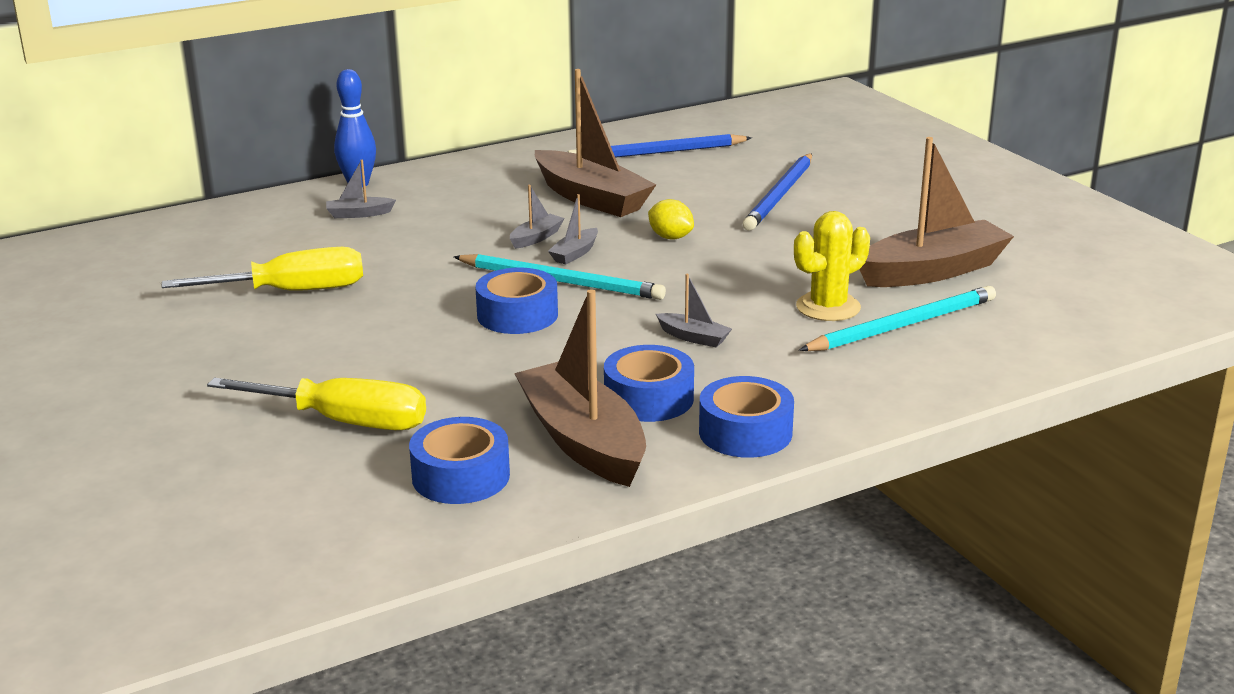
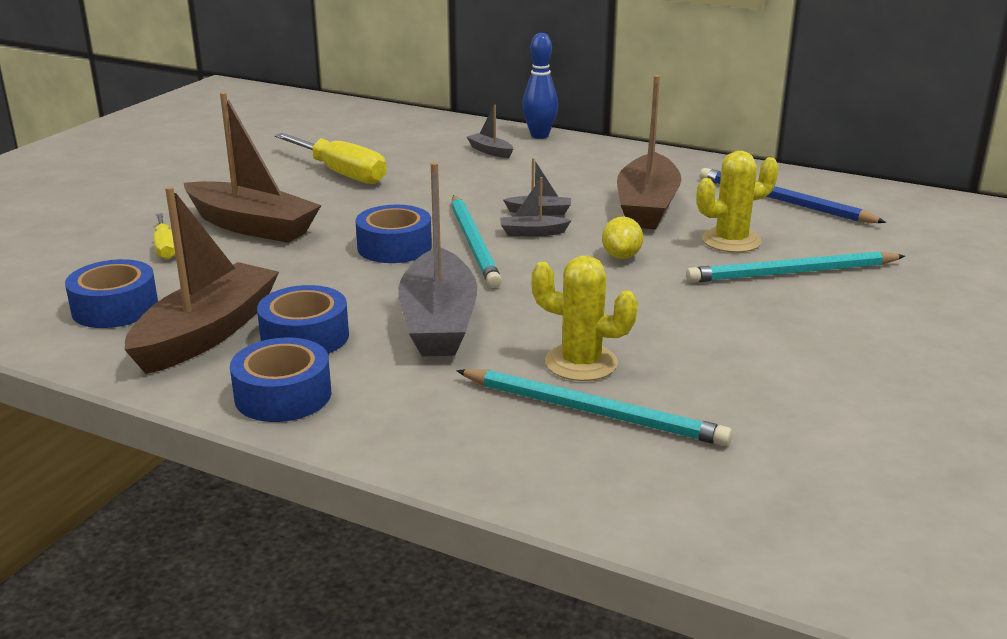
camera: 55 degrees right, 0 degrees up
(344, 422) = (165, 248): yellow screwdriver -> yellow screwdriver, size x0.55
(694, 337) = (438, 322): grey boat -> grey boat, size x2.30
(699, 194) = (731, 241): none -> yellow cactus
(780, 195) = (791, 273): blue pencil -> turquoise pencil
(932, 271) = (746, 393): brown boat -> brown boat (252, 226)

